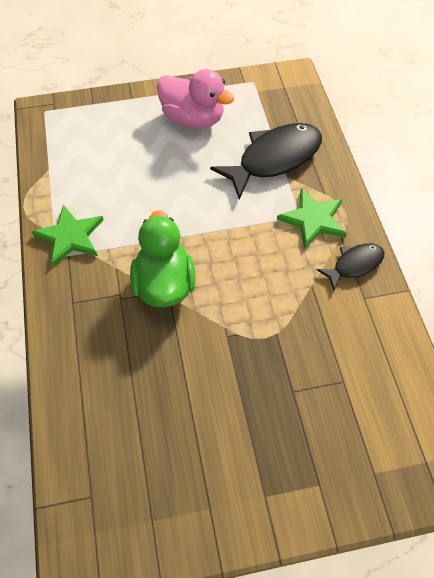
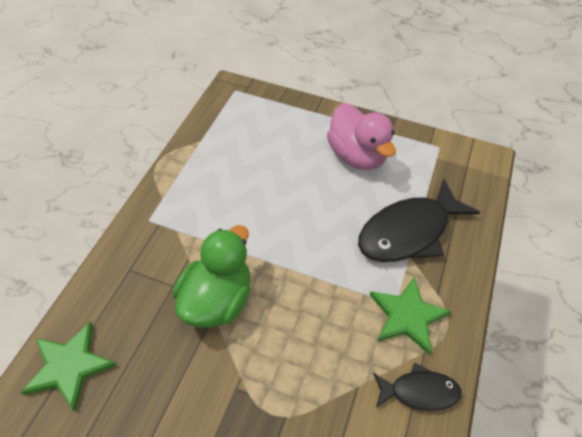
camera: 30 degrees right, 5 degrees down
(70, 236) = (173, 208): green star -> green star (69, 366)
(274, 159) = (409, 232): black fish -> black fish turned 150 degrees clockwise

